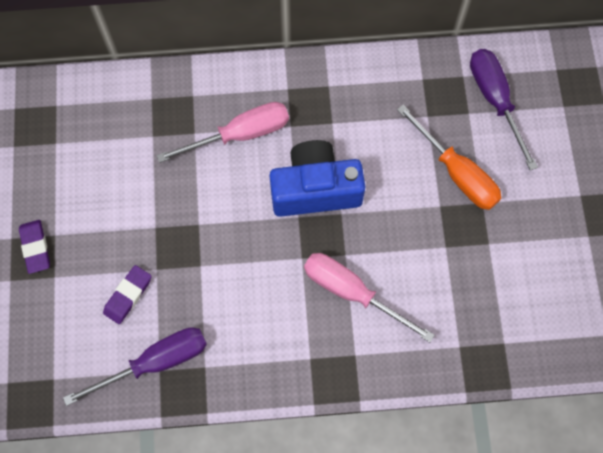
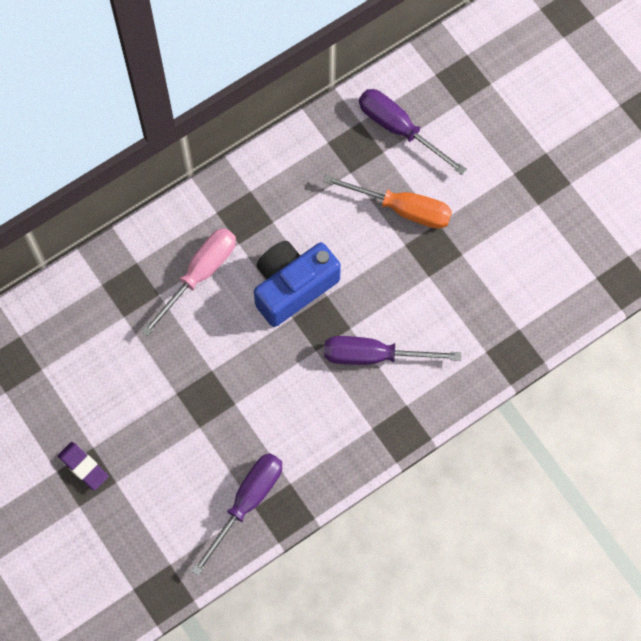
camera: 30 degrees left, 0 degrees up
(128, 295) = (189, 462): purple eraser -> none
(352, 292) = (374, 356): pink screwdriver -> purple screwdriver

